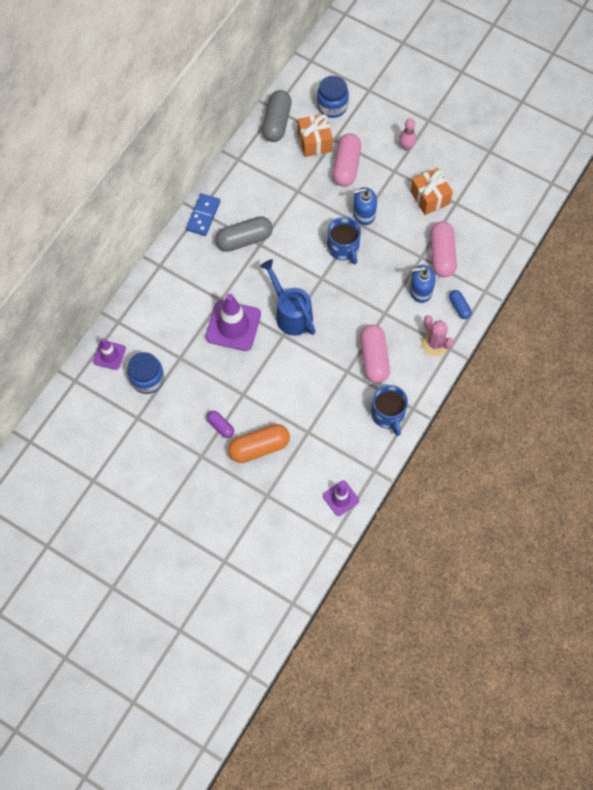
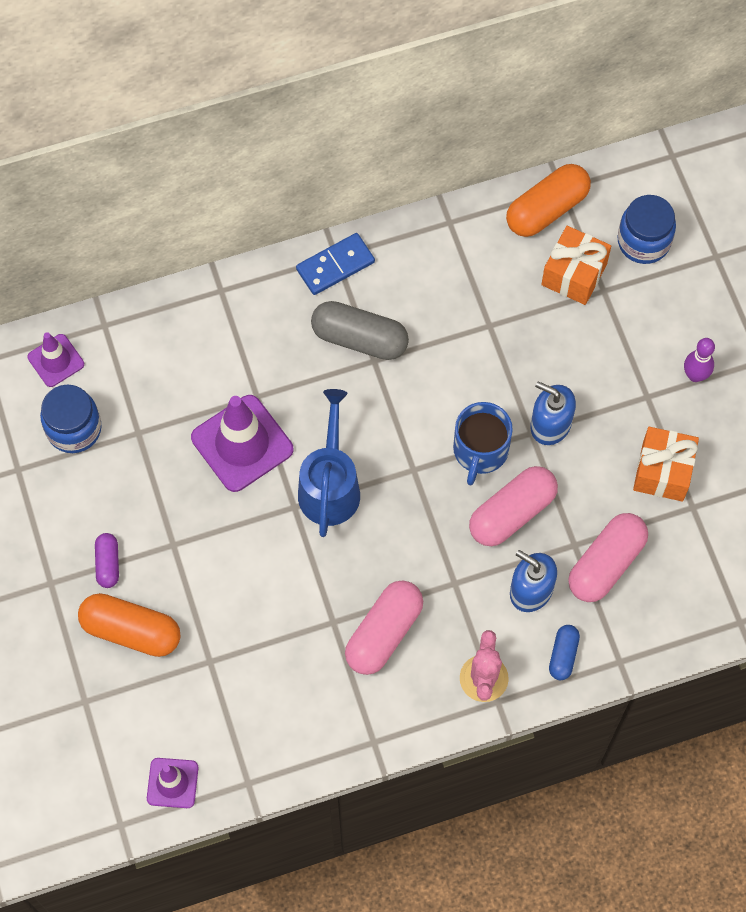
camera: 40 degrees right, 0 degrees up
(277, 122) = (547, 209): grey capsule -> orange capsule
(346, 166) = (587, 340): pink capsule -> pink capsule (512, 513)
(388, 414) = (334, 722): blue mug -> none
(406, 147) = (695, 375): pink bowling pin -> purple bowling pin

